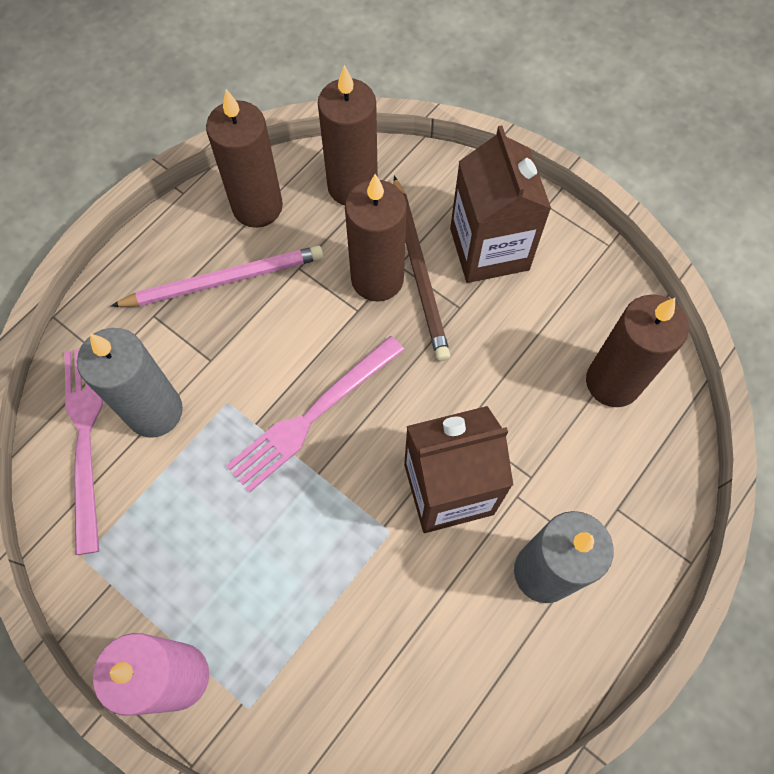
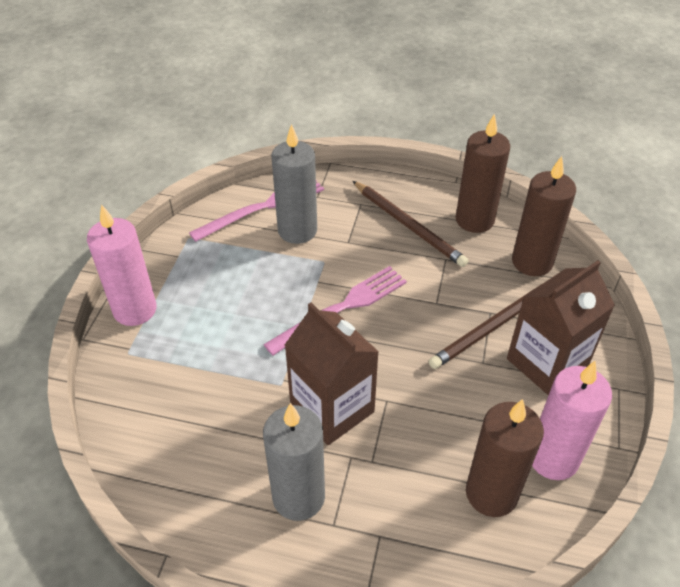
camera: 65 degrees right, 20 degrees down
(223, 280) = (408, 225): pink pencil -> brown pencil
(313, 415) = (341, 308): pink fork -> pink fork turned 120 degrees clockwise
(377, 279) = (469, 304): brown candle -> none
(597, 307) = (553, 458): none -> pink candle

